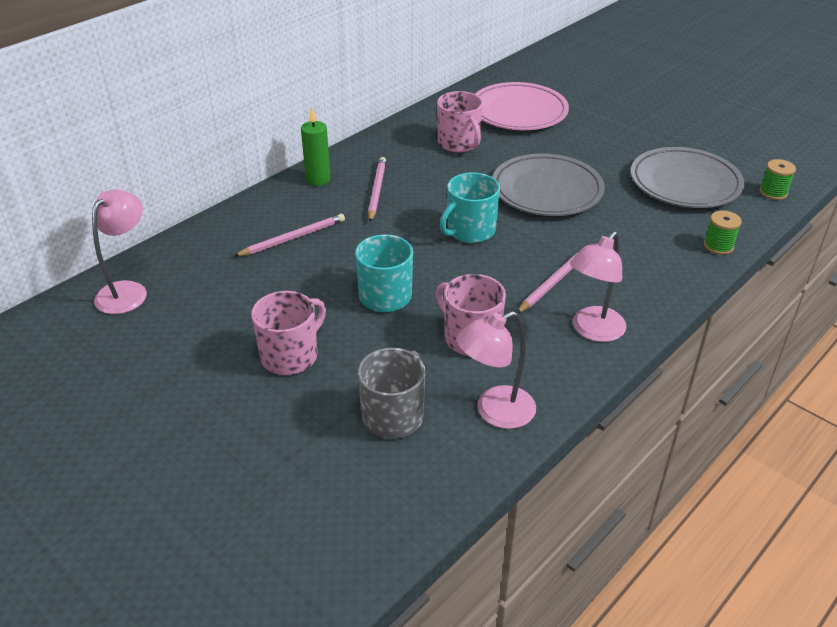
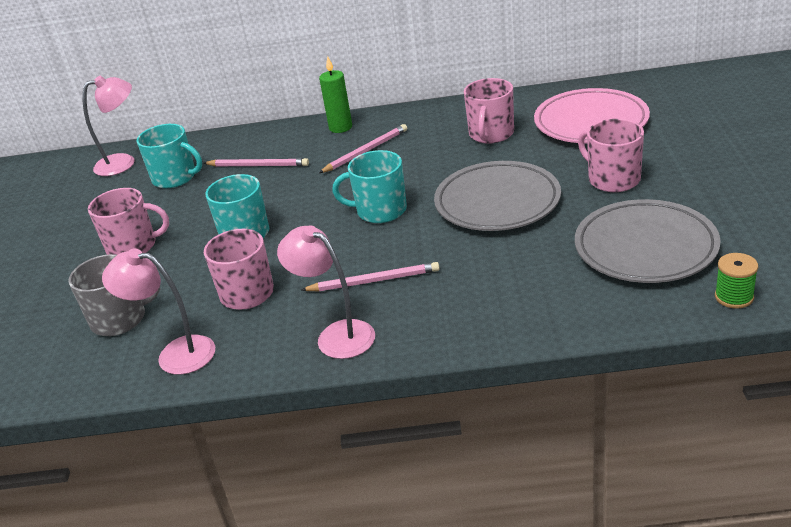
camera: 50 degrees right, 5 degrees down
(220, 281) = (175, 177): none -> turquoise mug
(593, 331) = (336, 335): pink lamp -> pink lamp turned 45 degrees clockwise
(596, 147) = (612, 179): none -> pink mug
(718, 246) = (573, 321): green spool -> none

